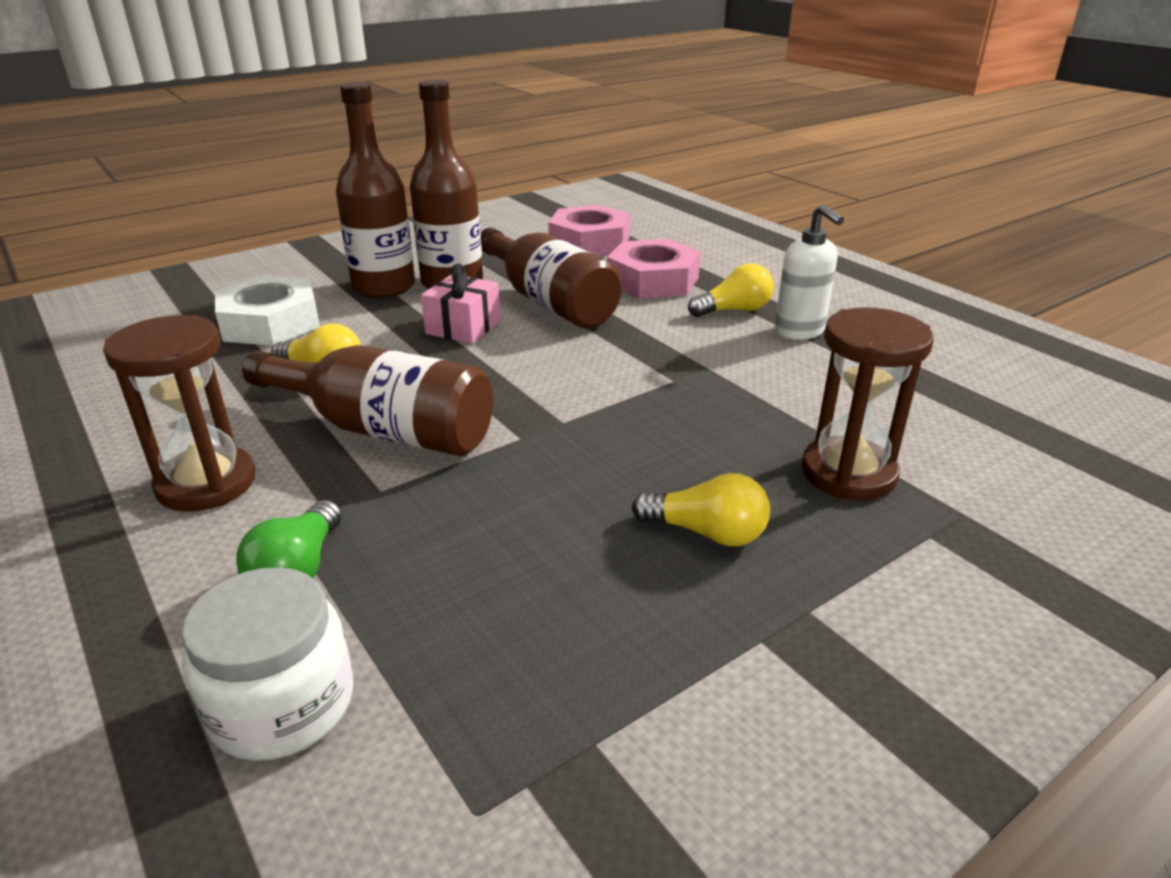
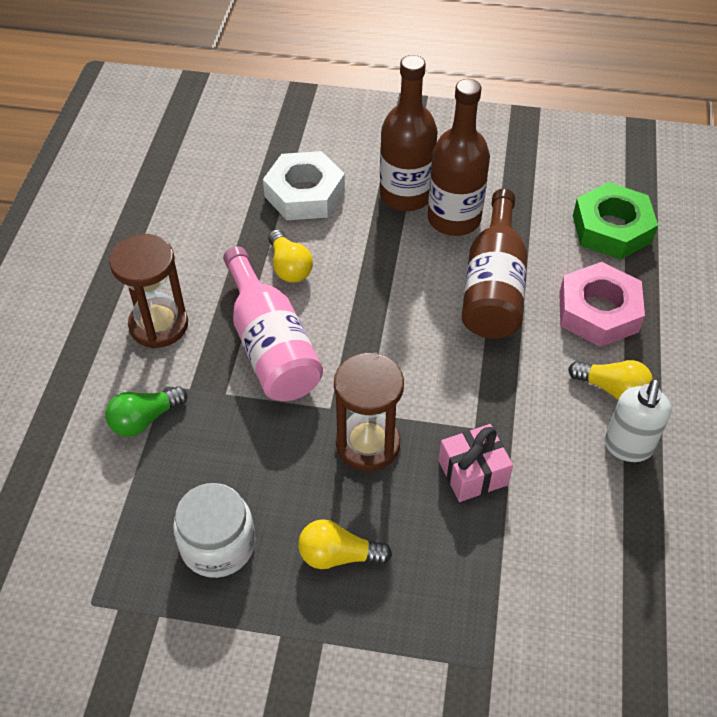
camera: 45 degrees right, 20 degrees up
(282, 704) = (77, 492): white jar -> white jar (218, 544)
(385, 430) = (271, 346): brown bottle -> pink bottle
(463, 327) = (408, 277): pink gift -> pink gift (473, 473)
(589, 242) = (612, 229): pink nut -> green nut
(707, 533) = (338, 555): yellow light bulb -> yellow light bulb turned 120 degrees clockwise
(848, 473) = (470, 585): brown hourglass -> brown hourglass (368, 444)

